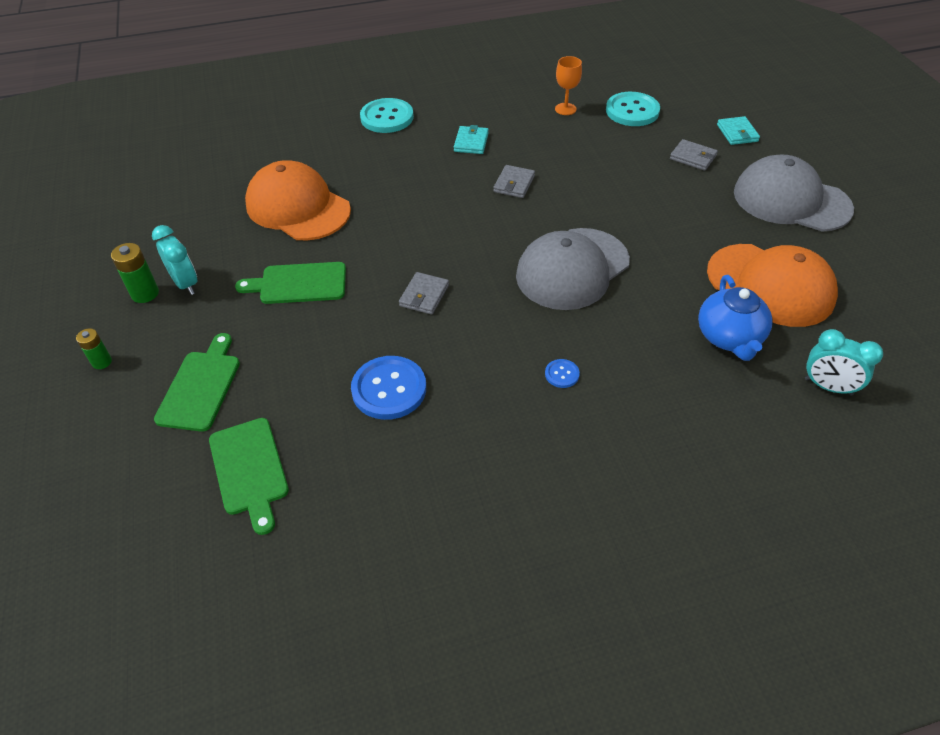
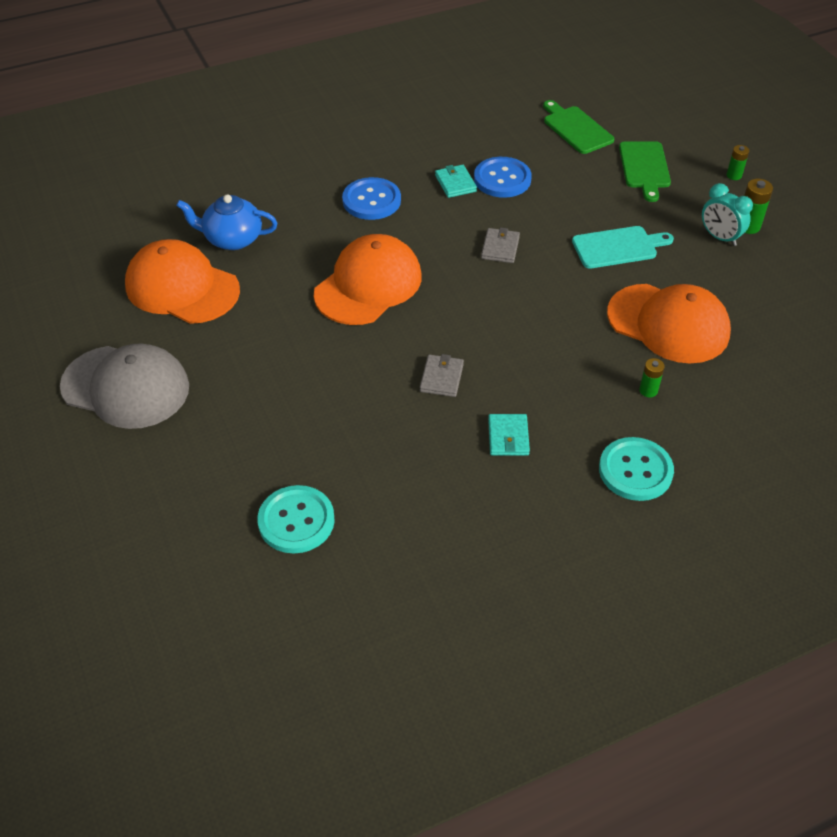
camera: 170 degrees right, 0 degrees up
(299, 283) = (618, 247): green cutting board -> turquoise cutting board
(348, 161) = (648, 390): none -> green battery
(562, 374) = (371, 200): blue button -> blue button, size x2.15
(565, 109) = (391, 515): orange goblet -> none
(572, 269) = (368, 285): grey cap -> orange cap
(693, 157) = (225, 441): grey wallet -> none
(729, 338) = (232, 239): blue teapot -> blue teapot turned 75 degrees counterclockwise
(737, 133) = (157, 491): turquoise wallet -> turquoise wallet (455, 183)
(828, 387) = (164, 211): turquoise clock -> none

